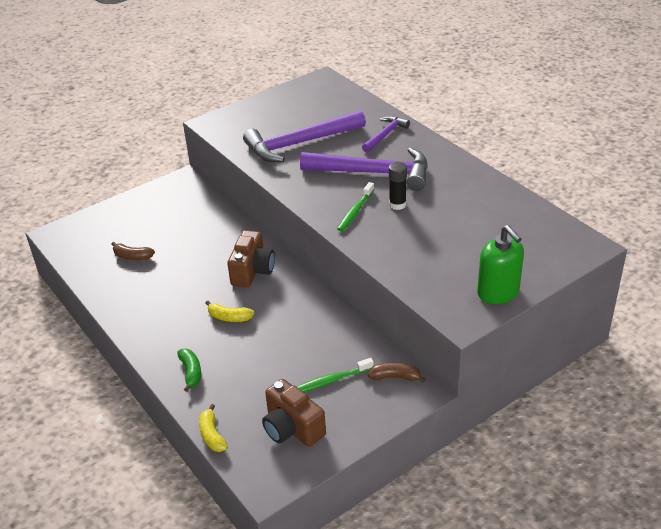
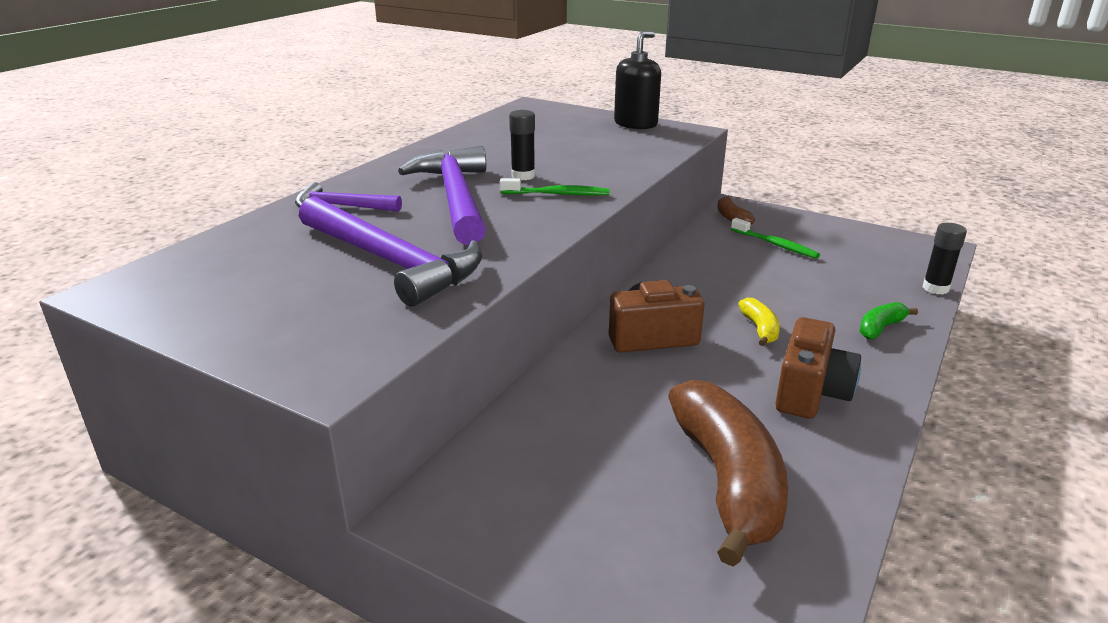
camera: 115 degrees left, 10 degrees down
(132, 256) = (728, 481): brown banana -> brown banana, size x2.28
(212, 435) = (935, 288): yellow banana -> black glue stick
(292, 428) = (861, 250): brown camera -> brown camera (810, 392)
(498, 292) = (635, 124): green soap dispenser -> black soap dispenser

